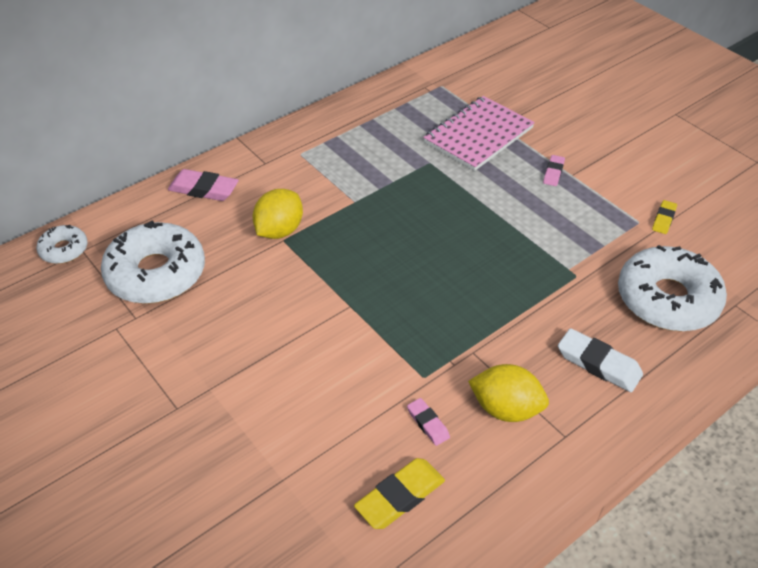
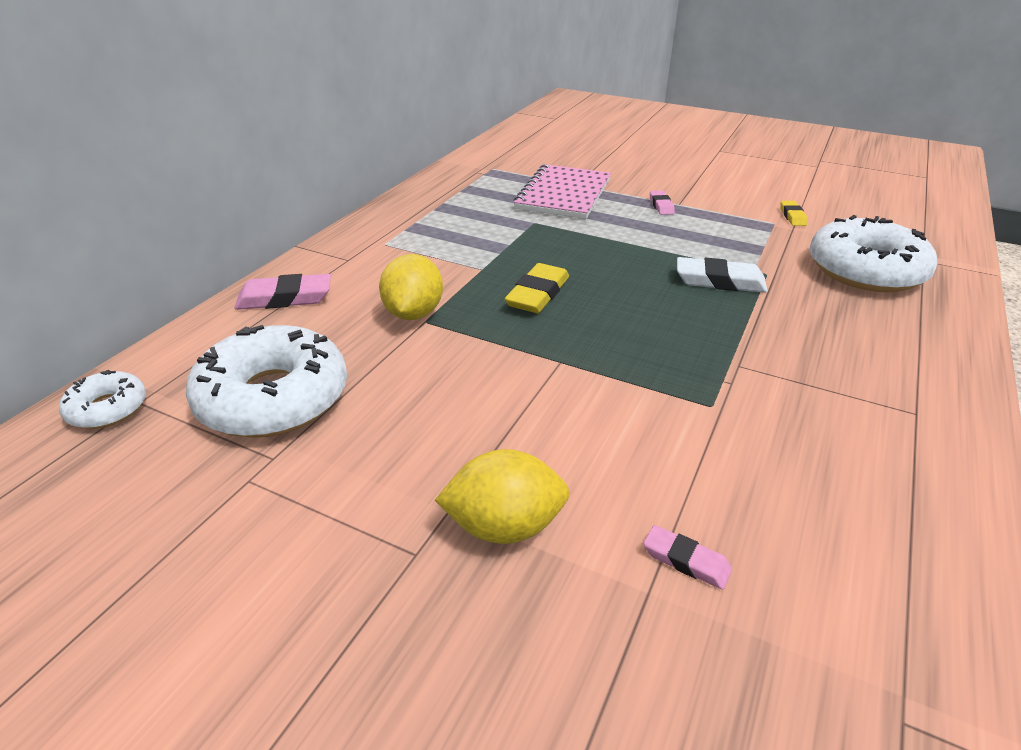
camera: 25 degrees left, 10 degrees down
(400, 497) = (818, 550): yellow eraser -> yellow eraser (538, 294)
(428, 424) = (765, 452): pink eraser -> pink eraser (686, 561)
(506, 409) = (830, 407): yellow lemon -> yellow lemon (504, 526)
(598, 364) = (870, 338): white eraser -> white eraser (719, 281)

